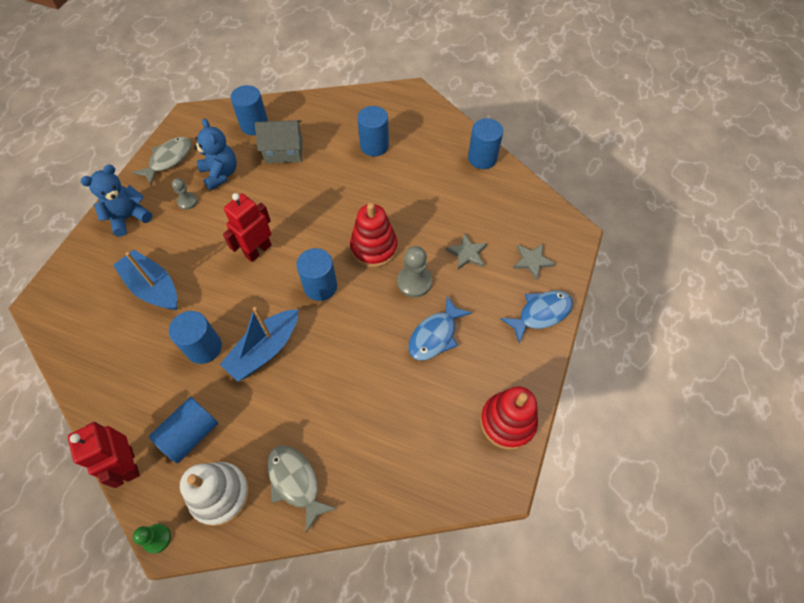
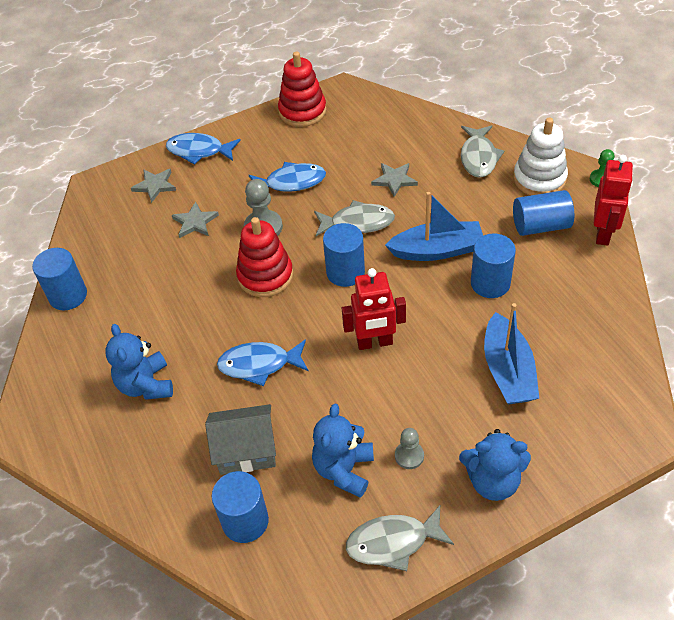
camera: 135 degrees left, 10 degrees down
(284, 151) = (246, 450): grey house -> grey house turned 45 degrees counterclockwise
(320, 194) = (259, 365): none -> blue fish
(347, 333) = (358, 223): none -> grey fish
(353, 398) = (394, 180): none -> grey star
(374, 146) = (146, 385): blue cylinder -> blue teddy bear

